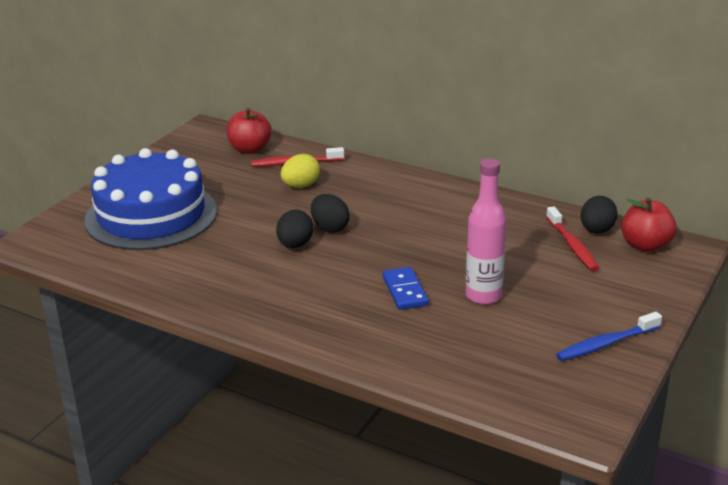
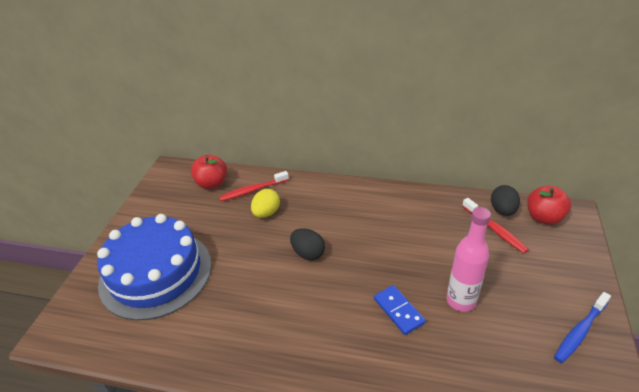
camera: 15 degrees left, 10 degrees up
(295, 245) = (288, 279): black egg -> none

